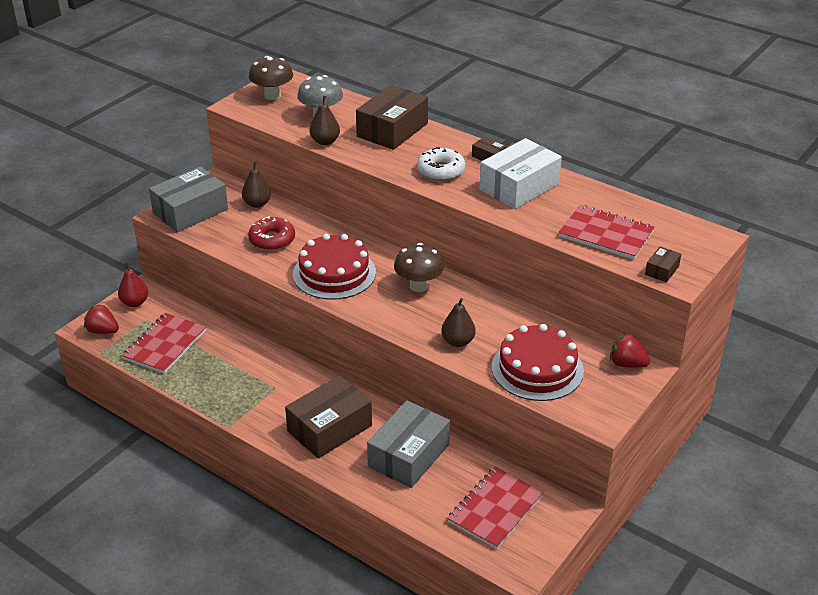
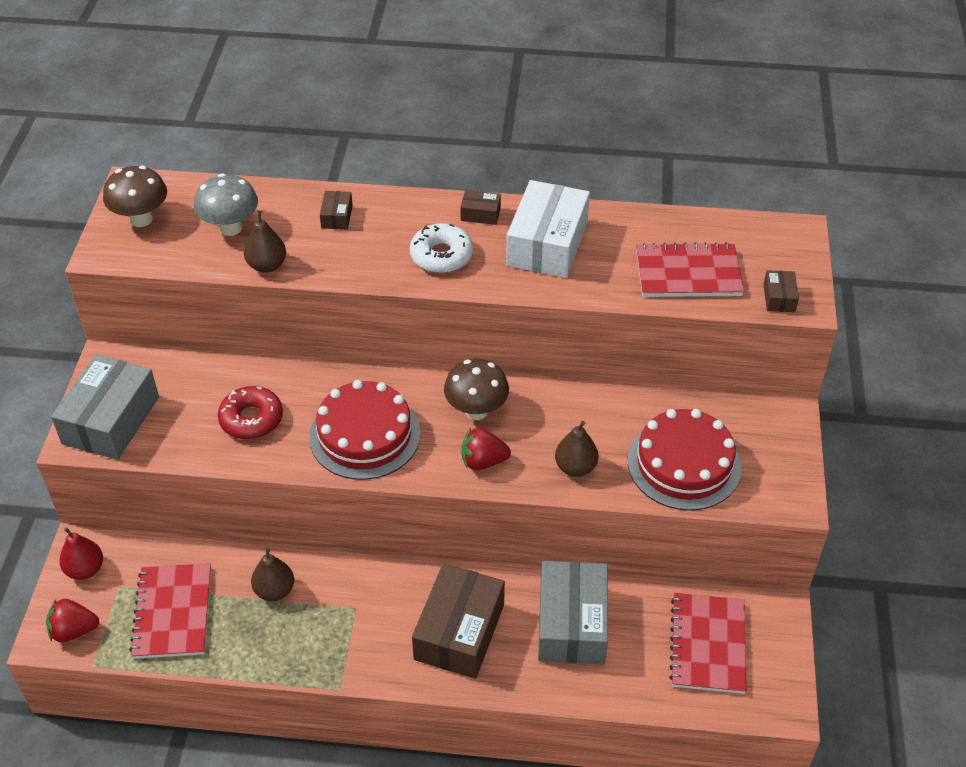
camera: 30 degrees left, 10 degrees up
(257, 204) = (191, 373): brown pear -> brown pear (275, 590)
(392, 130) = (337, 217): brown box -> brown box, size x0.44
(626, 364) = (767, 415): red strawberry -> red strawberry (483, 461)

